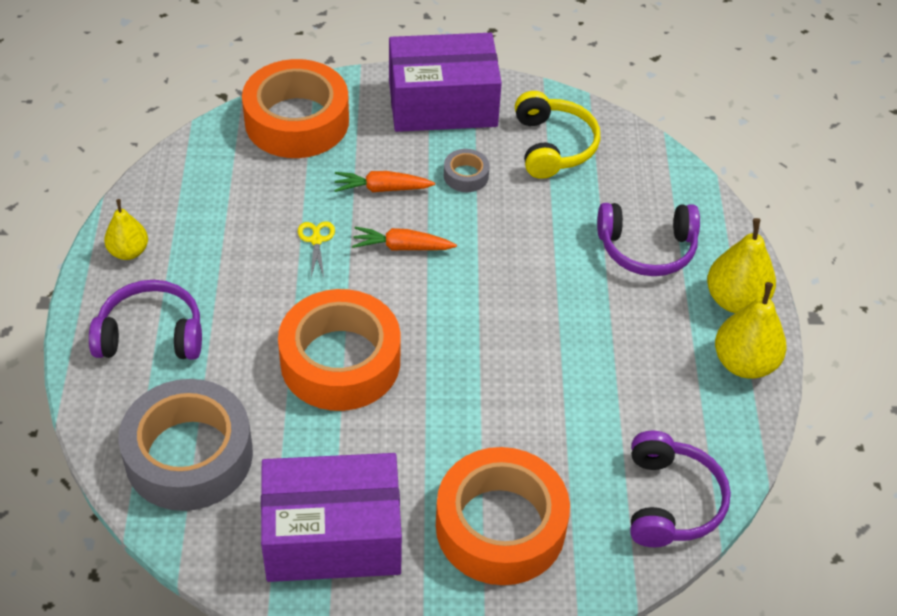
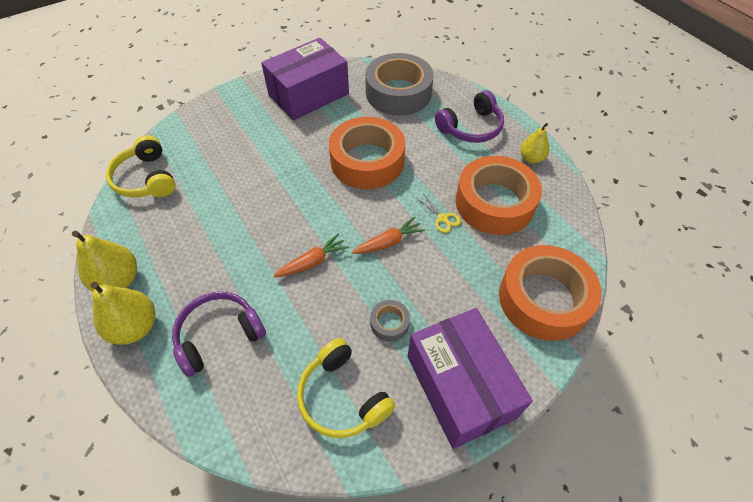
camera: 150 degrees right, 5 degrees up
(382, 188) = (437, 277): orange carrot -> orange carrot (312, 262)
(442, 104) = (460, 386): purple box -> purple box turned 75 degrees counterclockwise
(500, 526) = (233, 130): orange tape -> orange tape (494, 203)
(670, 501) = (146, 178): purple headphones -> yellow headphones

